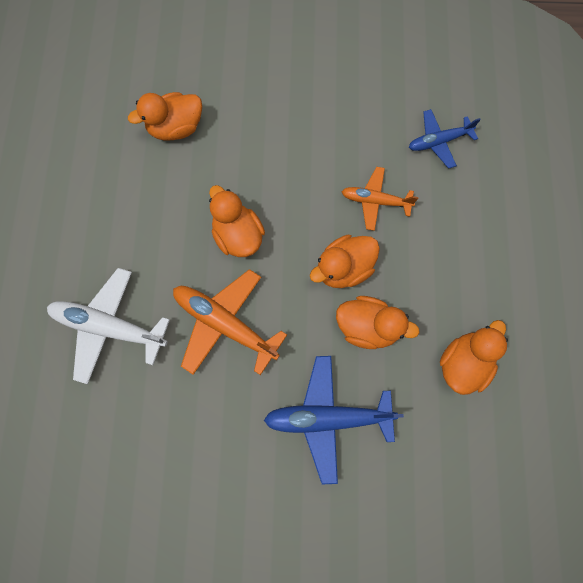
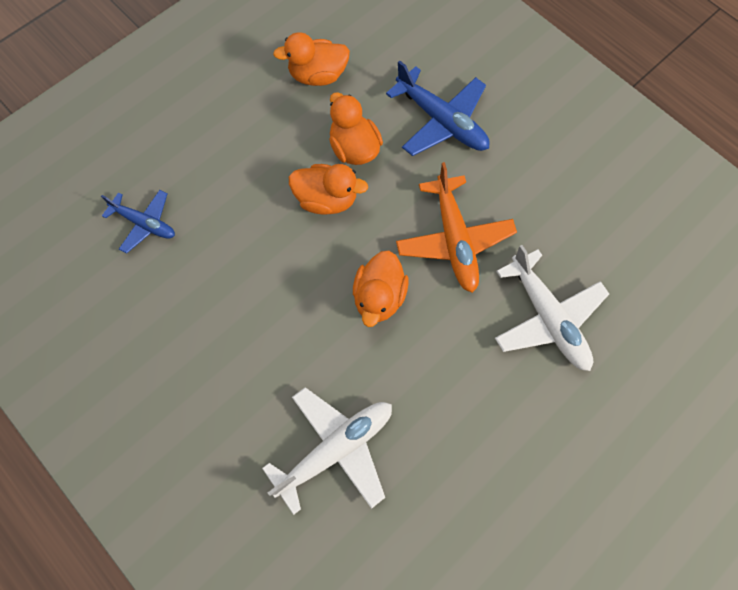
camera: 135 degrees left, 5 degrees down
(176, 128) = (336, 448): orange duck -> white plane
(375, 201) = (247, 225): orange plane -> none

